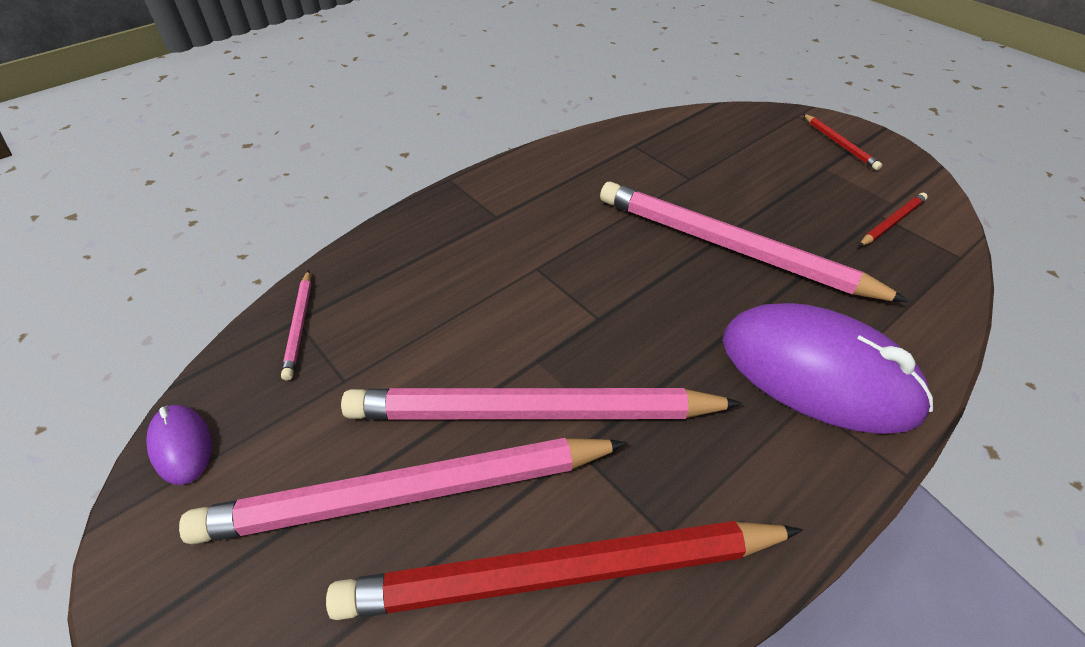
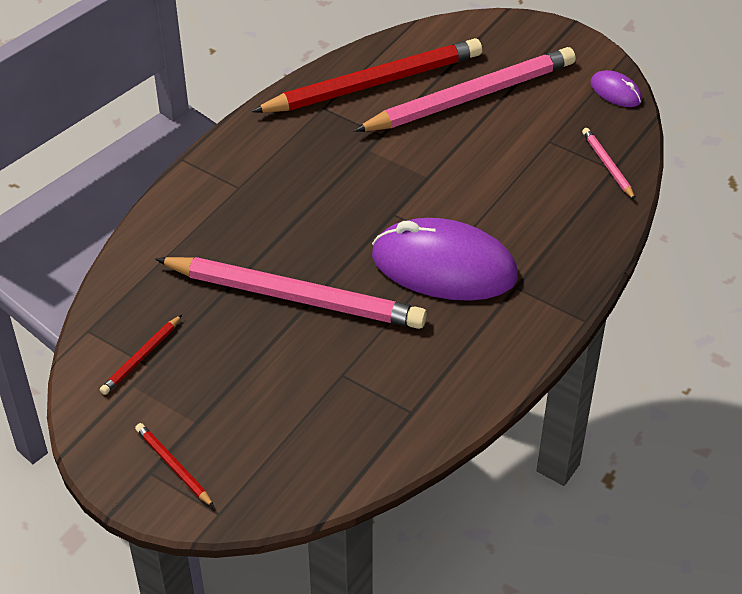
camera: 165 degrees right, 0 degrees up
(532, 412) = (417, 146): pink pencil -> none
(818, 374) = (230, 205): purple mouse -> purple mouse (444, 266)

